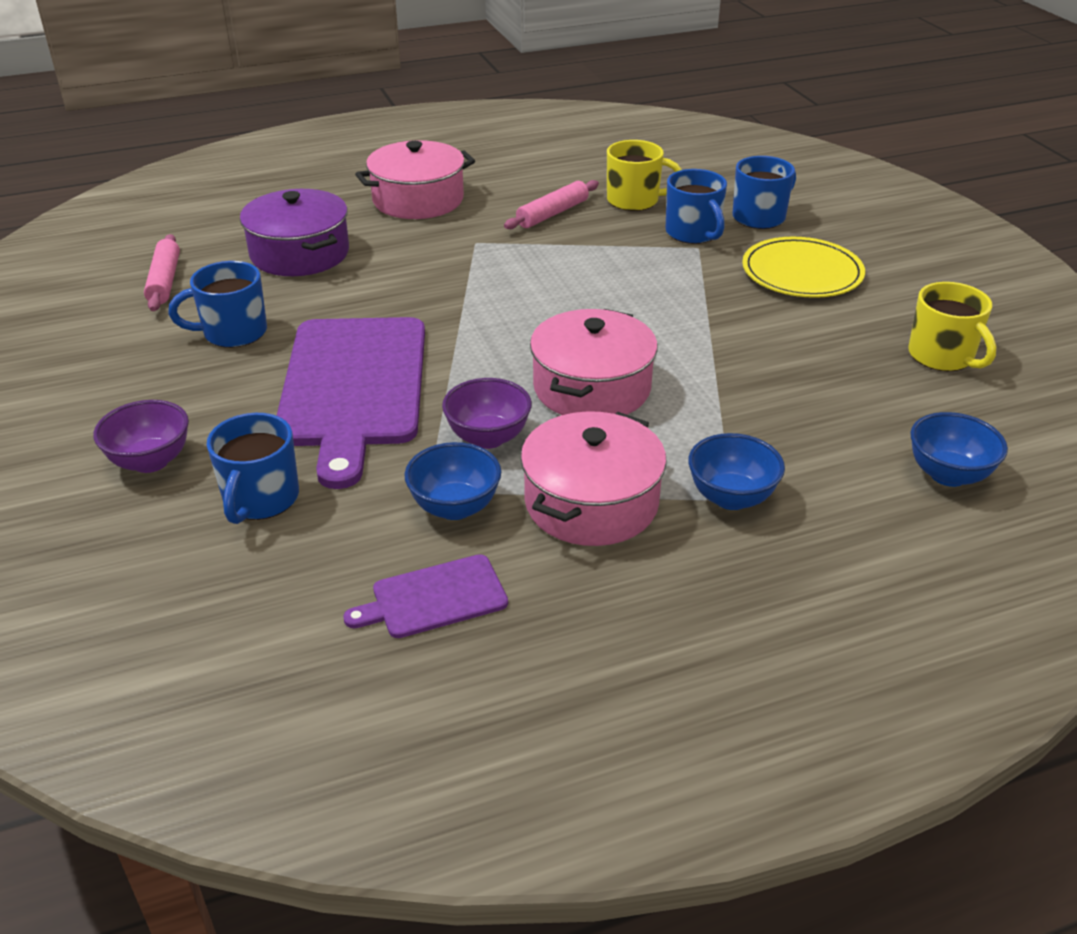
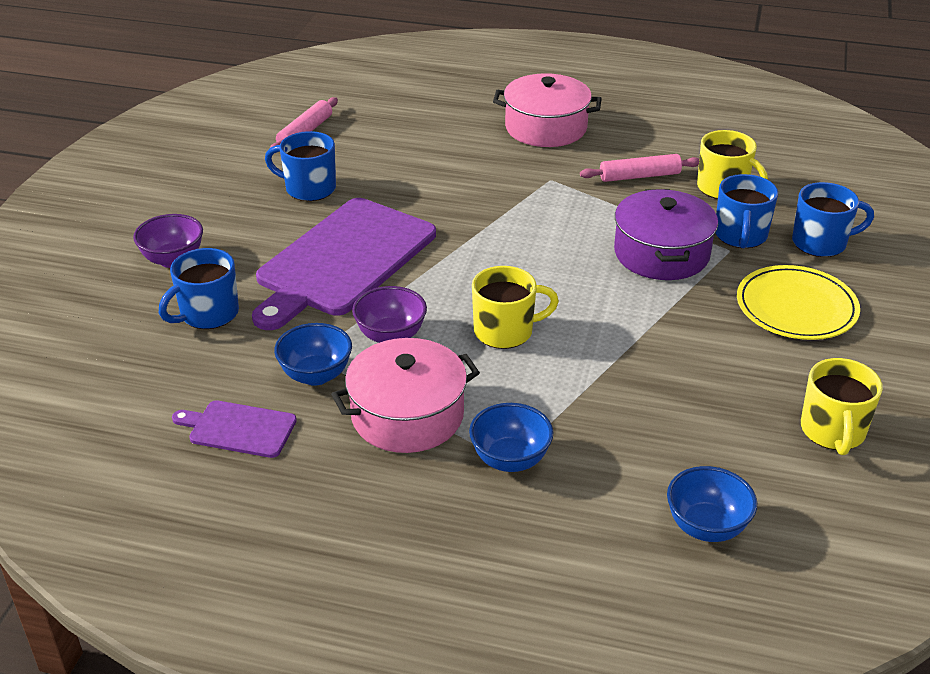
camera: 35 degrees right, 0 degrees up
(300, 253) = (414, 143): purple pot -> purple pot (661, 253)
(592, 388) = (505, 331): pink pot -> yellow mug

